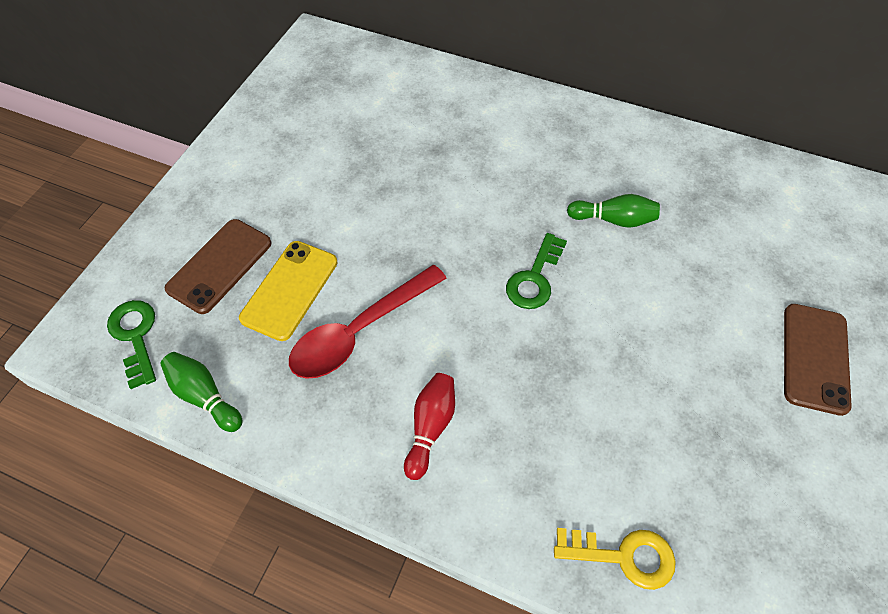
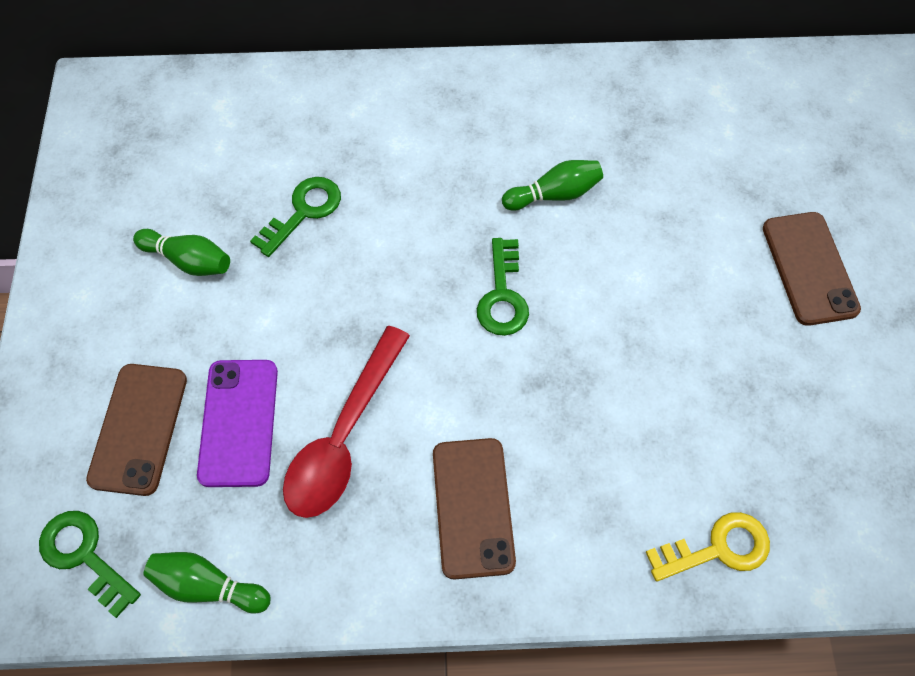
camera: 25 degrees left, 5 degrees up
(290, 290) = (239, 422): yellow phone -> purple phone
(316, 167) = (188, 260): none -> green bowling pin
(413, 164) = (303, 212): none -> green key
(430, 427) = (472, 507): red bowling pin -> brown phone

